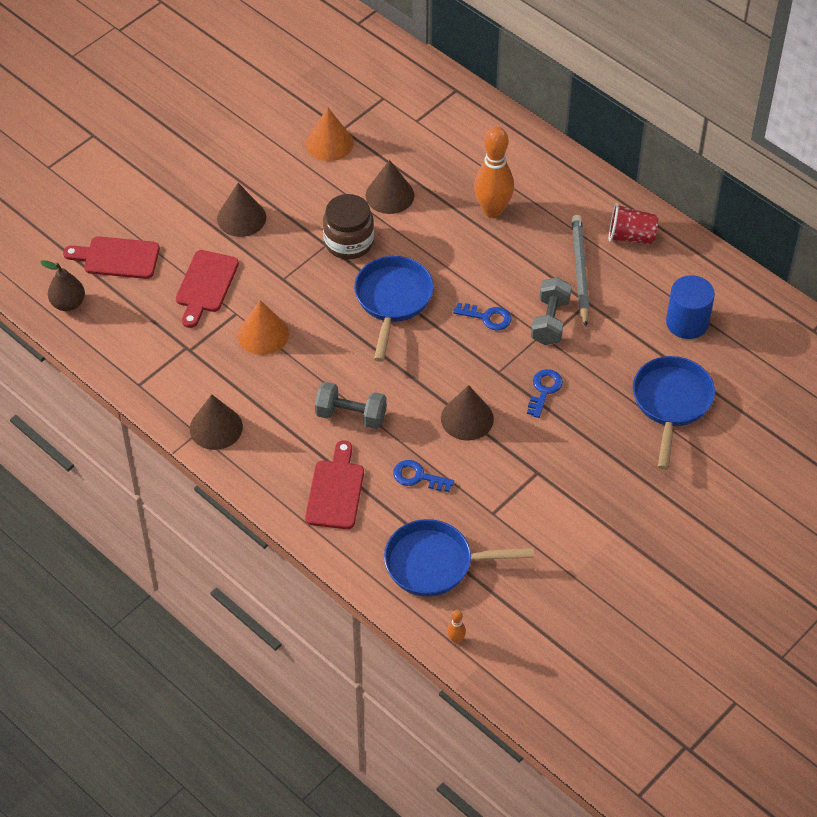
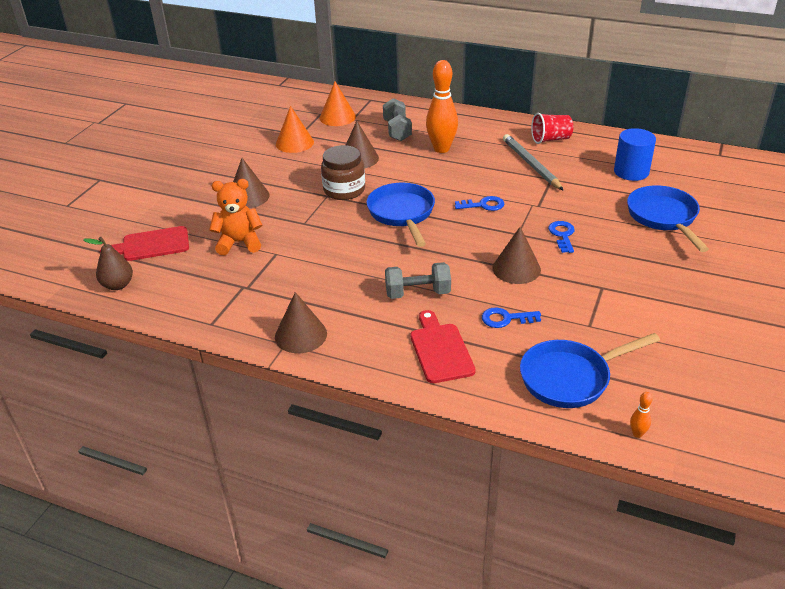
camera: 20 degrees left, 15 degrees down
(205, 285) = (239, 243): red cutting board -> orange teddy bear
(263, 334) = (307, 260): orange cone -> orange cone (337, 117)
(550, 321) = (532, 195): grey dumbbell -> grey dumbbell (397, 130)

